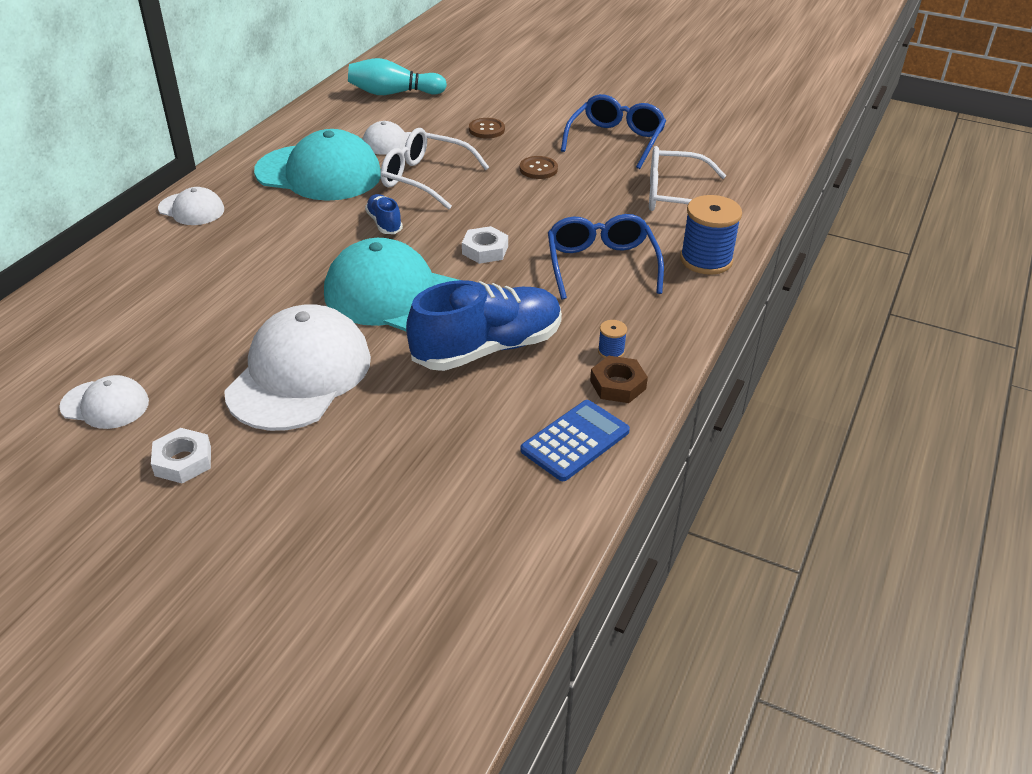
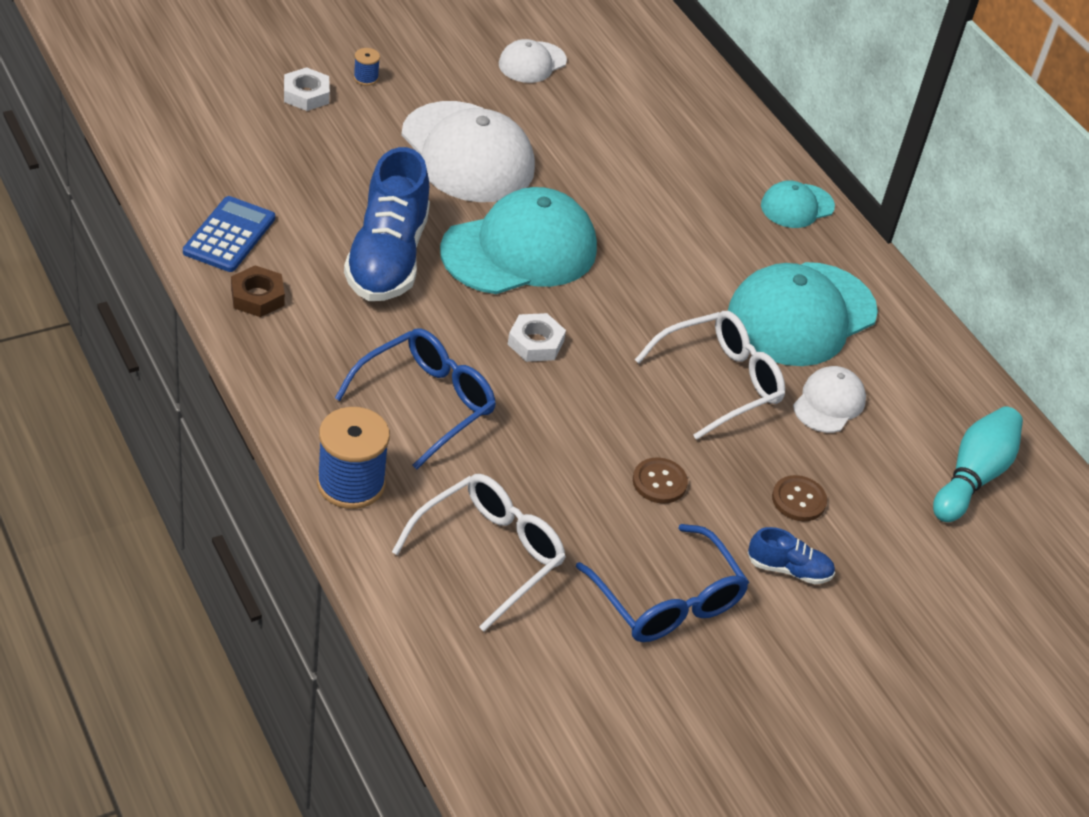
camera: 120 degrees right, 5 degrees up
(183, 461) = (430, 69): white nut -> white nut (306, 94)
(191, 209) = (797, 206): white cap -> turquoise cap
(384, 223) = (653, 306): blue shoe -> blue shoe (789, 569)
(575, 441) = (229, 235): blue calculator -> blue calculator turned 150 degrees counterclockwise
(601, 265) = (427, 403): blue glasses -> blue glasses turned 75 degrees counterclockwise
(611, 351) = (300, 321): blue spool -> blue spool (366, 78)

